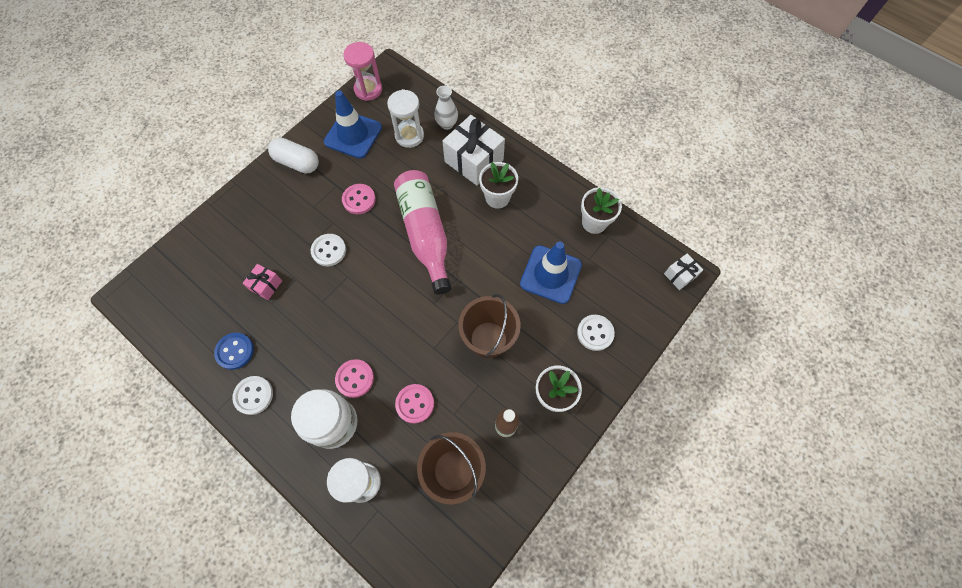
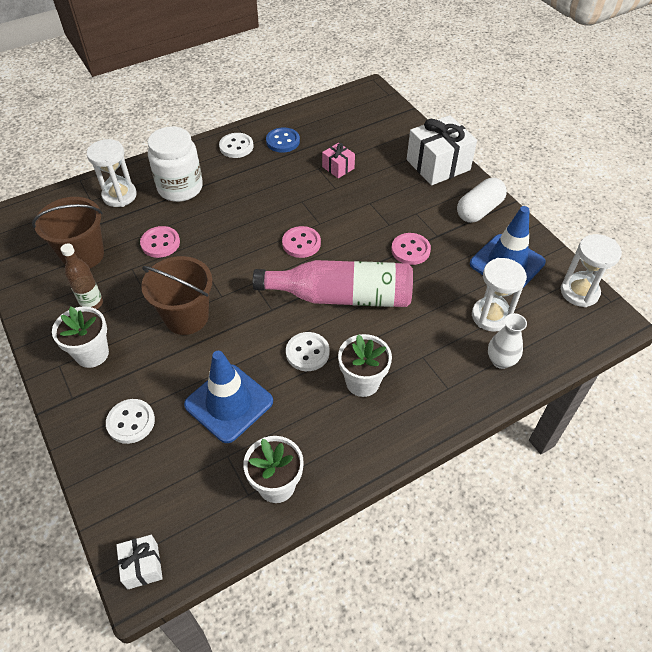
camera: 110 degrees right, 15 degrees down
(329, 250) = (356, 215): white button -> white button (307, 353)
(355, 378) = (211, 208): pink button -> pink button (301, 243)
(368, 90) = (579, 292): pink hourglass -> white hourglass
(474, 161) = (430, 374): white gift -> white gift (438, 165)

